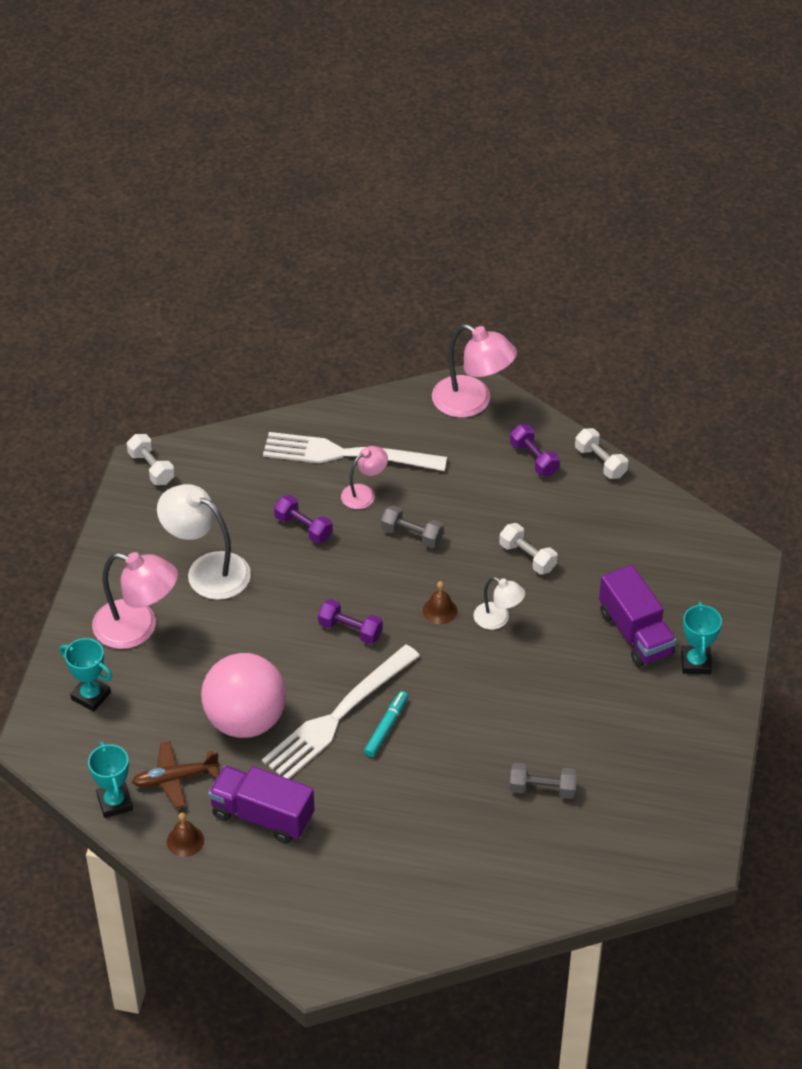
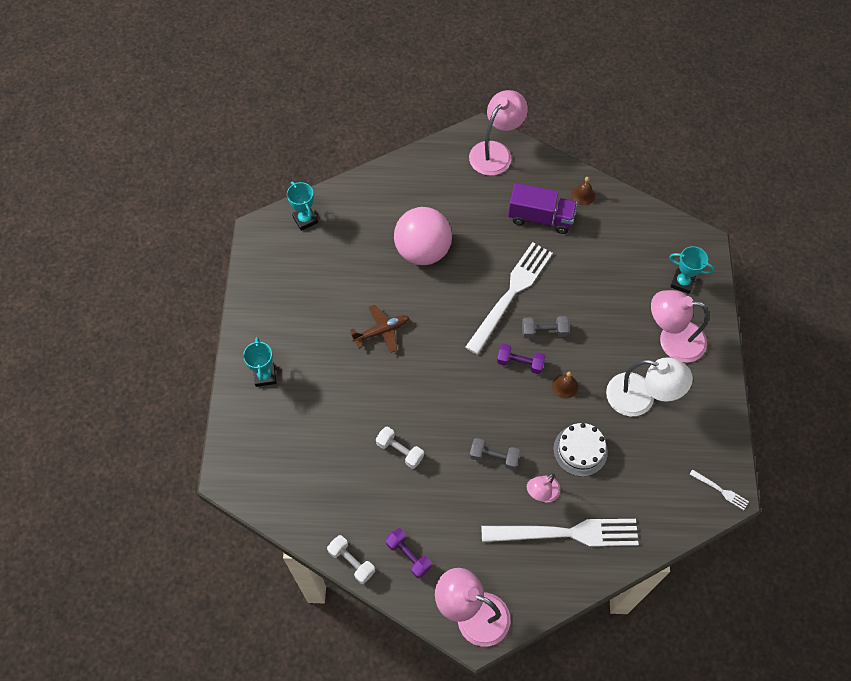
camera: 170 degrees right, 15 degrees up
(115, 802) = (636, 212): turquoise trophy -> turquoise trophy (305, 220)
(151, 468) = (720, 490): white dumbbell -> white fork
(174, 779) = (604, 233): brown plane -> brown plane (382, 331)
(245, 720) = (572, 281): pink ball -> pink ball (423, 251)
(301, 933) = (495, 152): none -> pink lamp
(303, 528) = (580, 450): purple dumbbell -> white cake
(386, 727) = (476, 291): turquoise marker -> none
(440, 610) = (458, 390): brown bell -> brown bell (565, 386)
(498, 619) = (414, 389): white lamp -> none
(542, 789) = (364, 263): grey dumbbell -> grey dumbbell (544, 331)
(635, 633) = (311, 394): purple truck -> none

